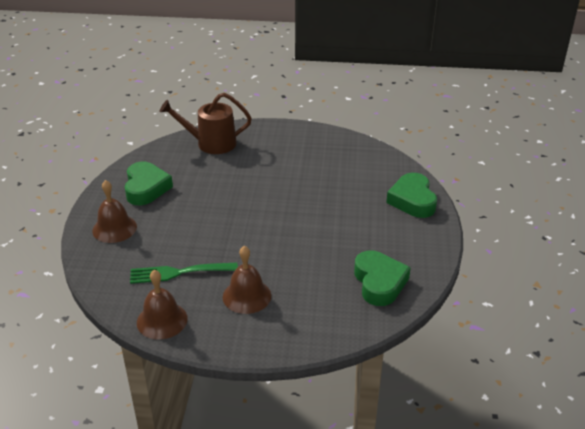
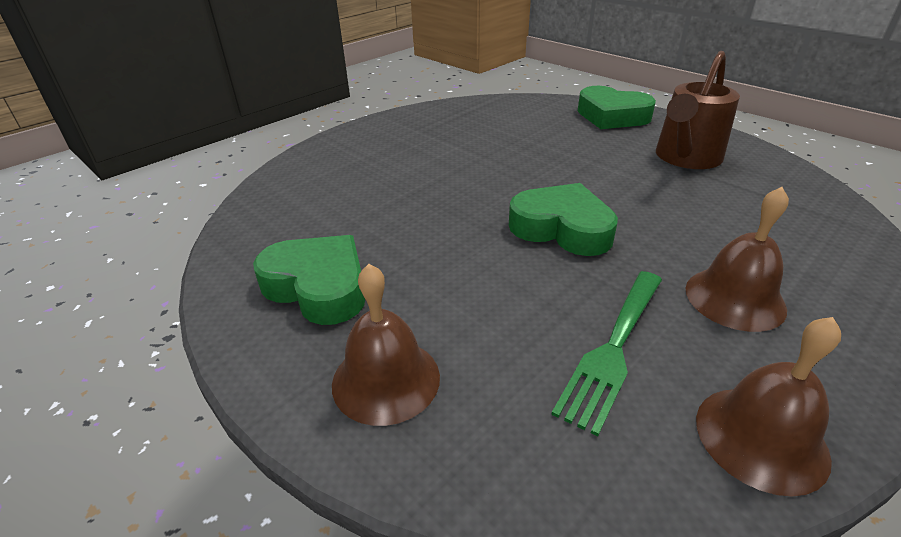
camera: 50 degrees left, 0 degrees up
(211, 143) = (306, 184): brown watering can -> brown watering can (686, 158)
(379, 282) = (764, 185): green heart -> green heart (562, 228)

